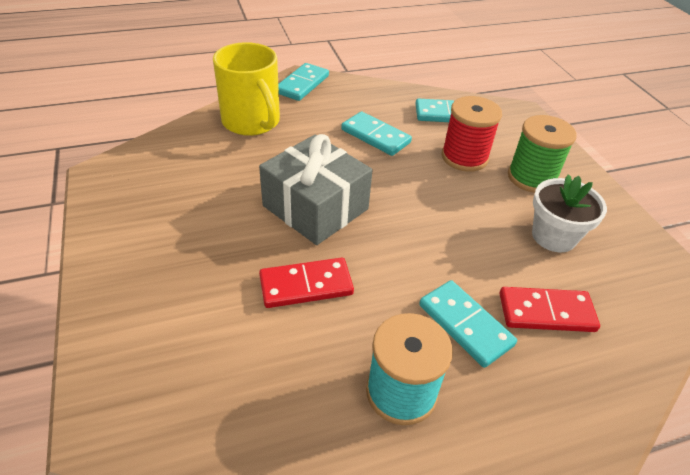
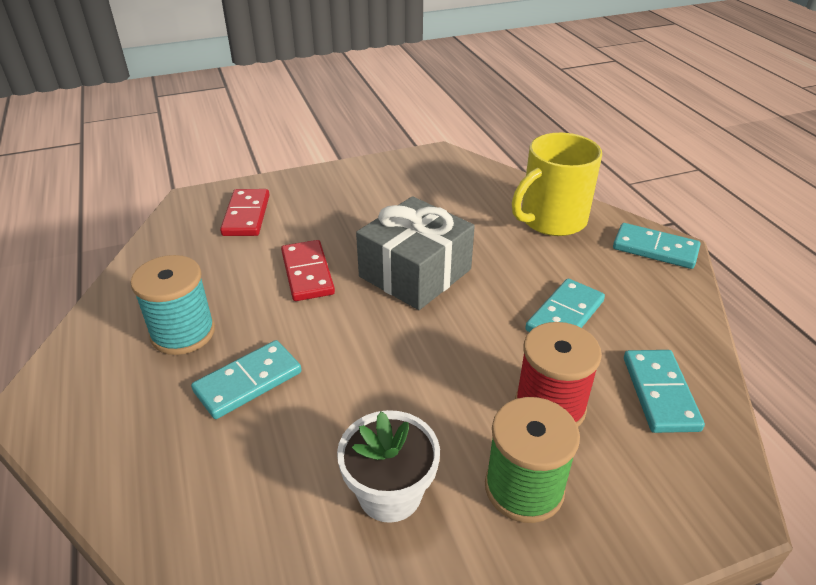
camera: 90 degrees right, 5 degrees down
(546, 312) = (256, 459): red domino -> red domino (246, 215)

